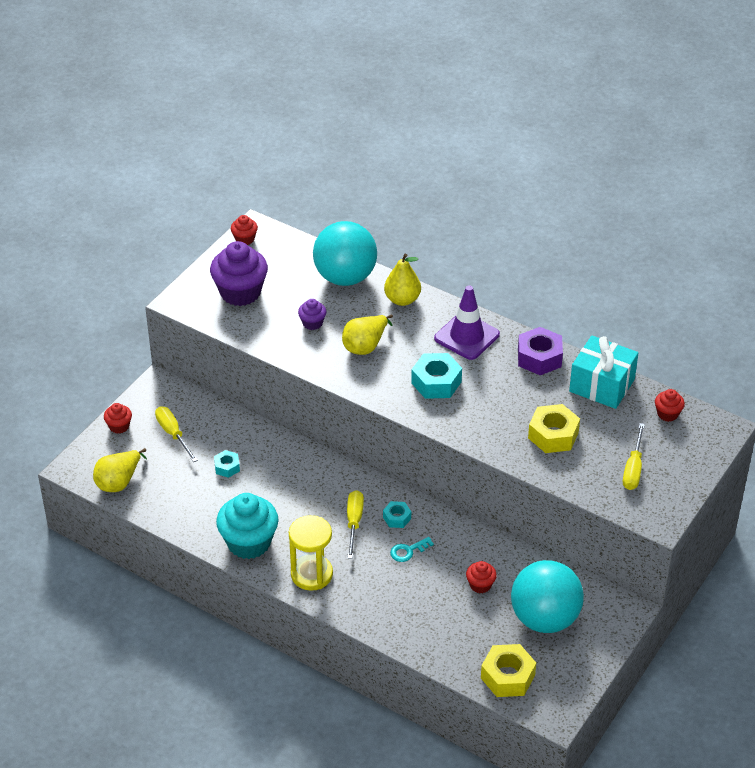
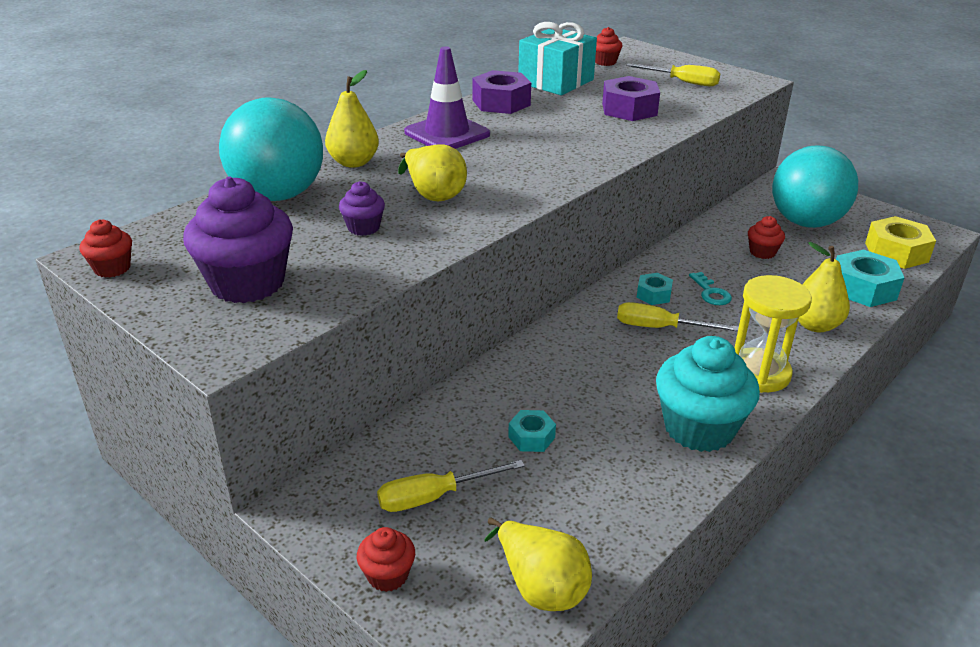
camera: 80 degrees left, 10 degrees down
(378, 610) = (815, 325): none -> yellow pear
(436, 382) = (524, 158): turquoise nut -> turquoise nut (863, 288)
(553, 435) = (629, 109): yellow nut -> purple nut

